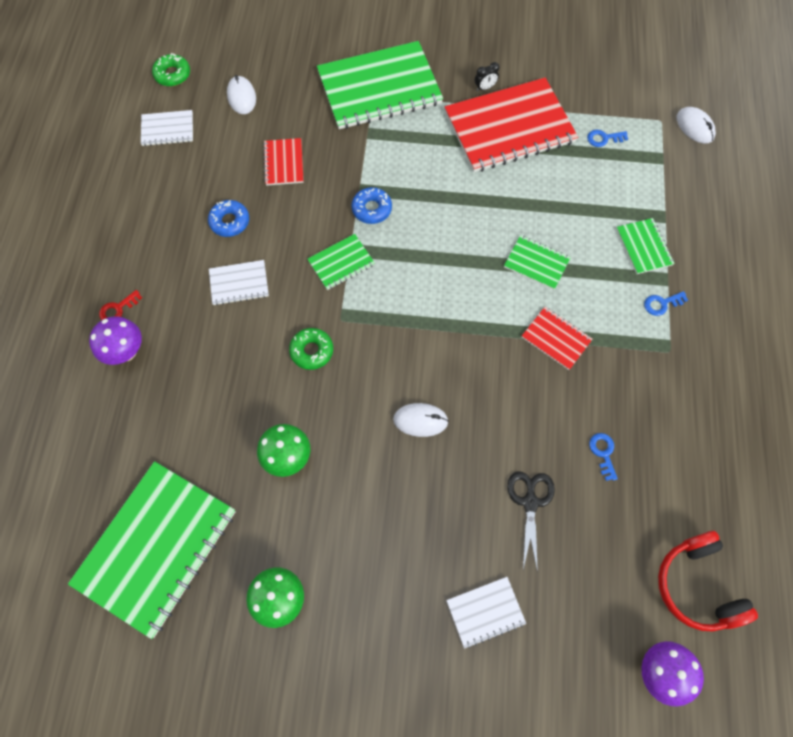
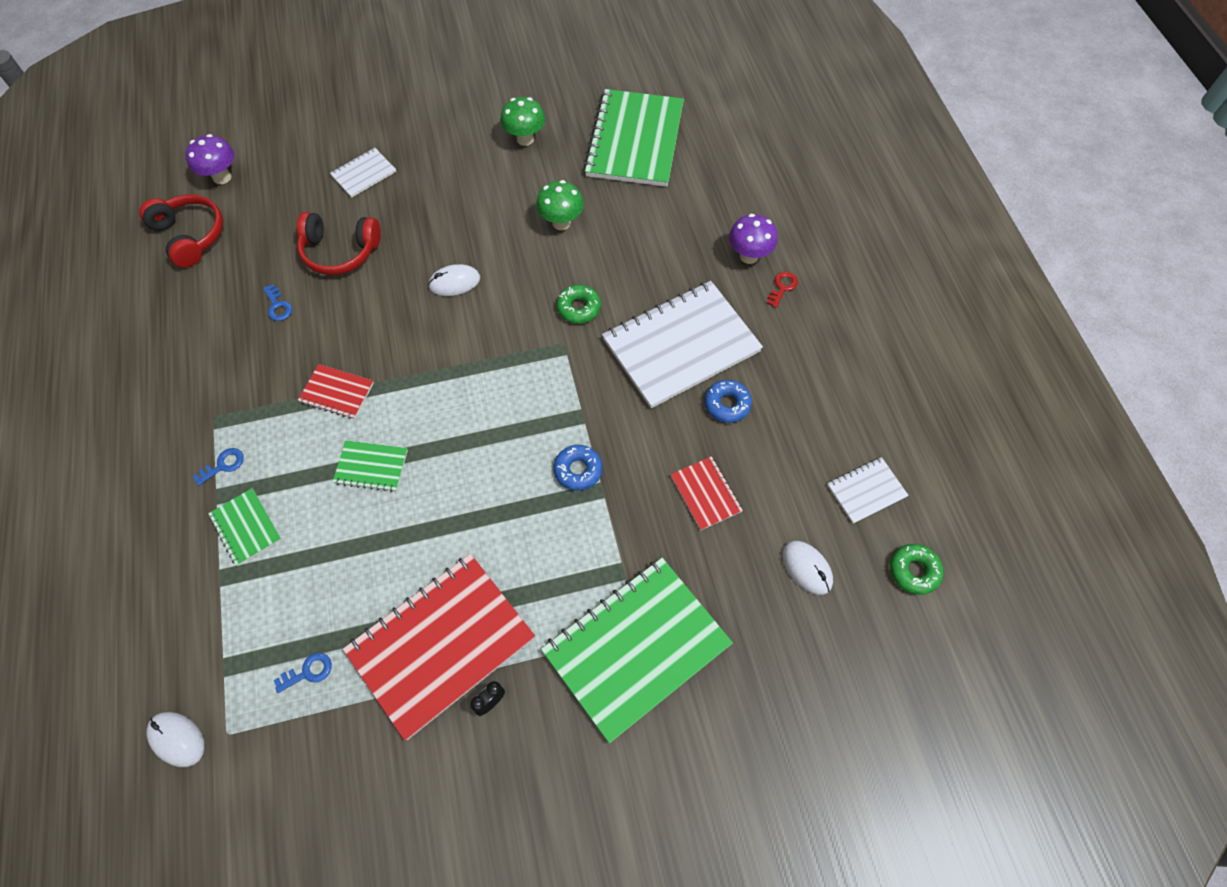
camera: 160 degrees right, 5 degrees down
(239, 283) = (681, 346): white notebook -> white notebook, size x2.17
(341, 263) = (586, 399): green notebook -> none
(530, 502) = (340, 251): black scissors -> red headphones

